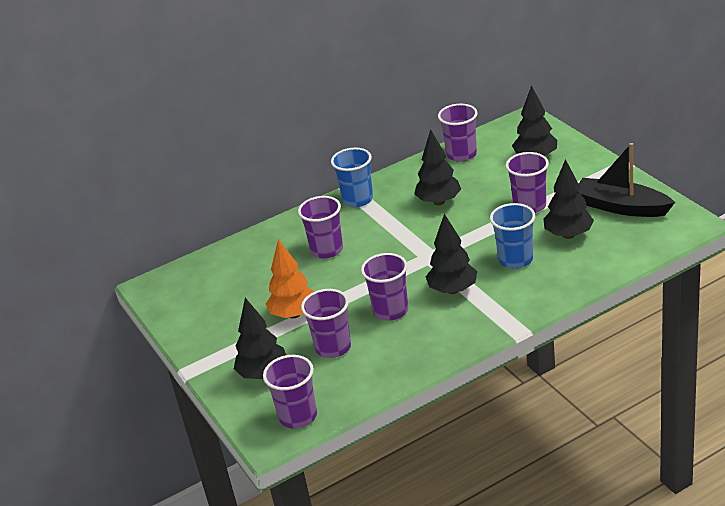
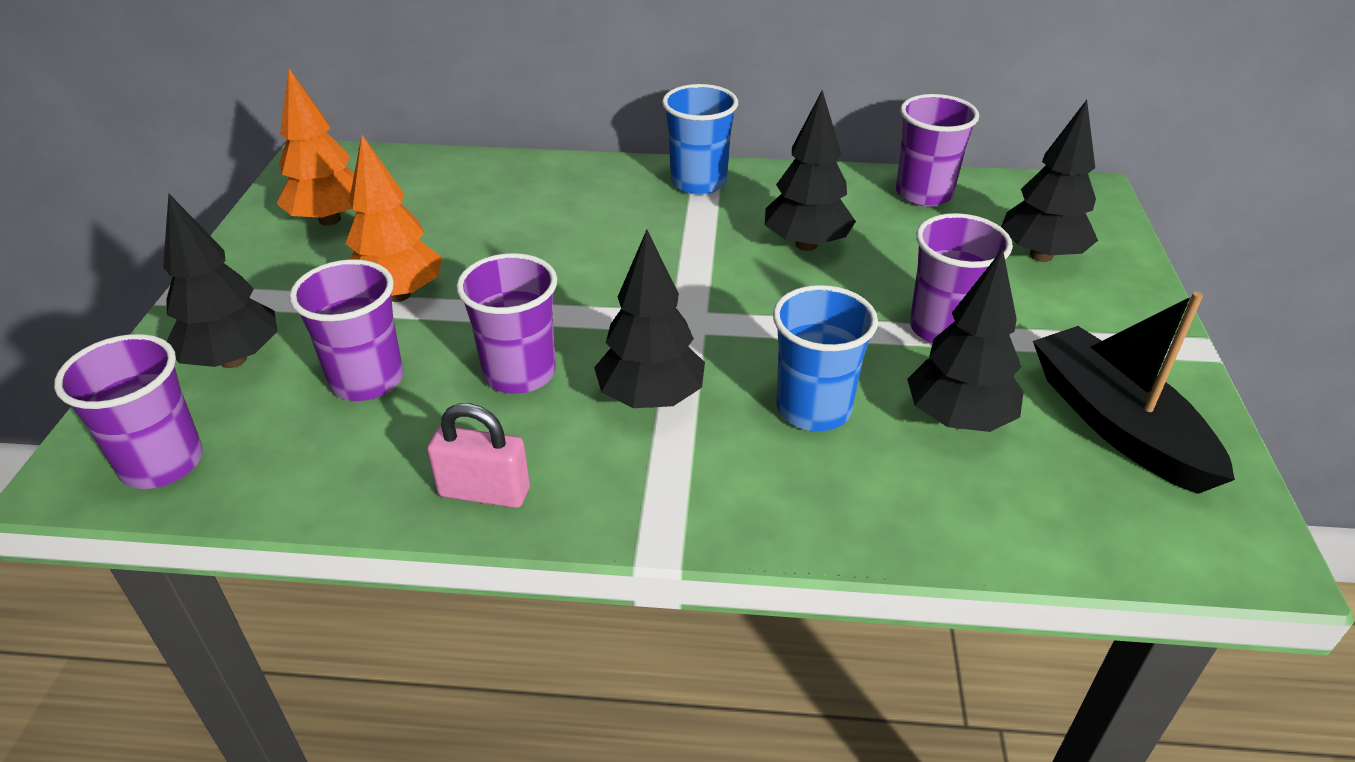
camera: 30 degrees right, 5 degrees up
(208, 305) = (329, 219): none -> orange tree
(327, 250) = (566, 228): purple cup -> none
(435, 351) = (484, 492): none -> pink padlock

